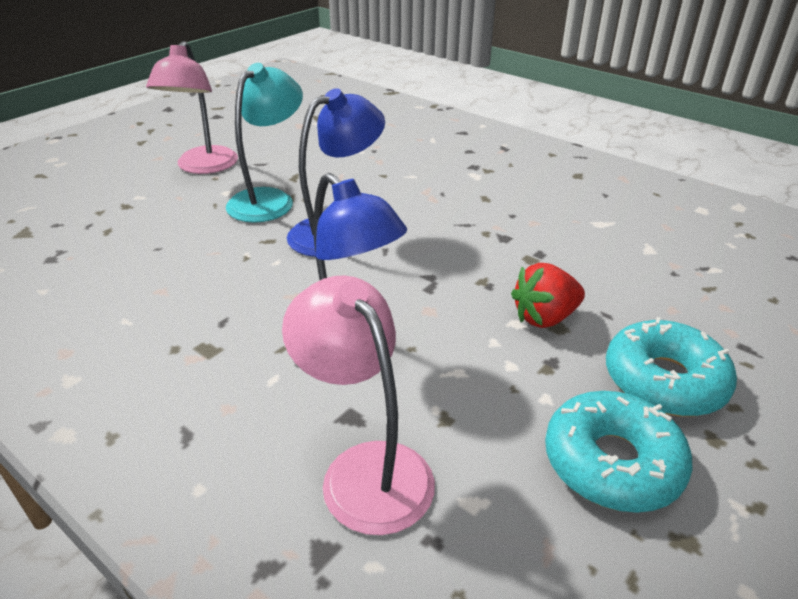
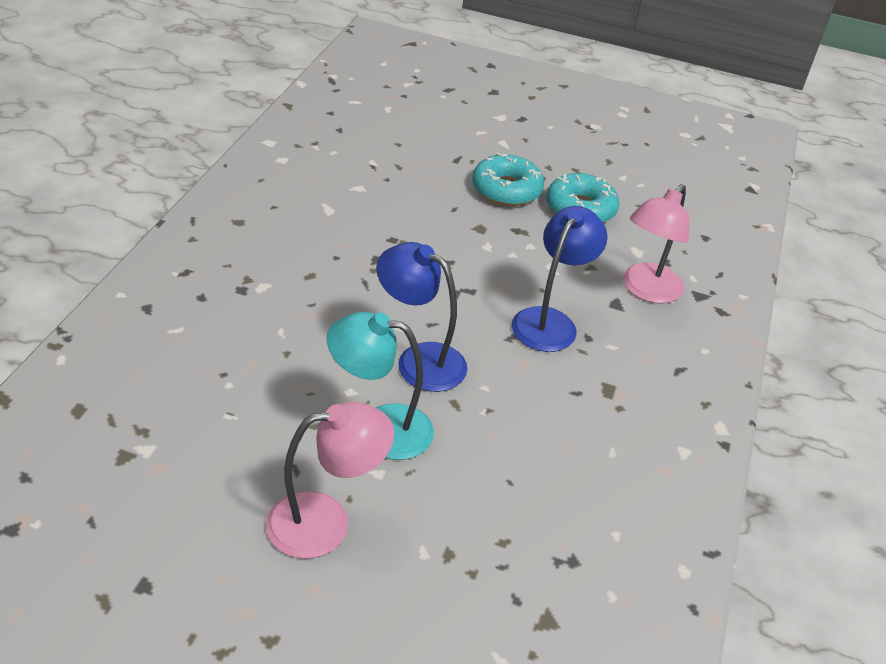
camera: 115 degrees left, 5 degrees up
(544, 317) = (474, 234): red strawberry -> none

